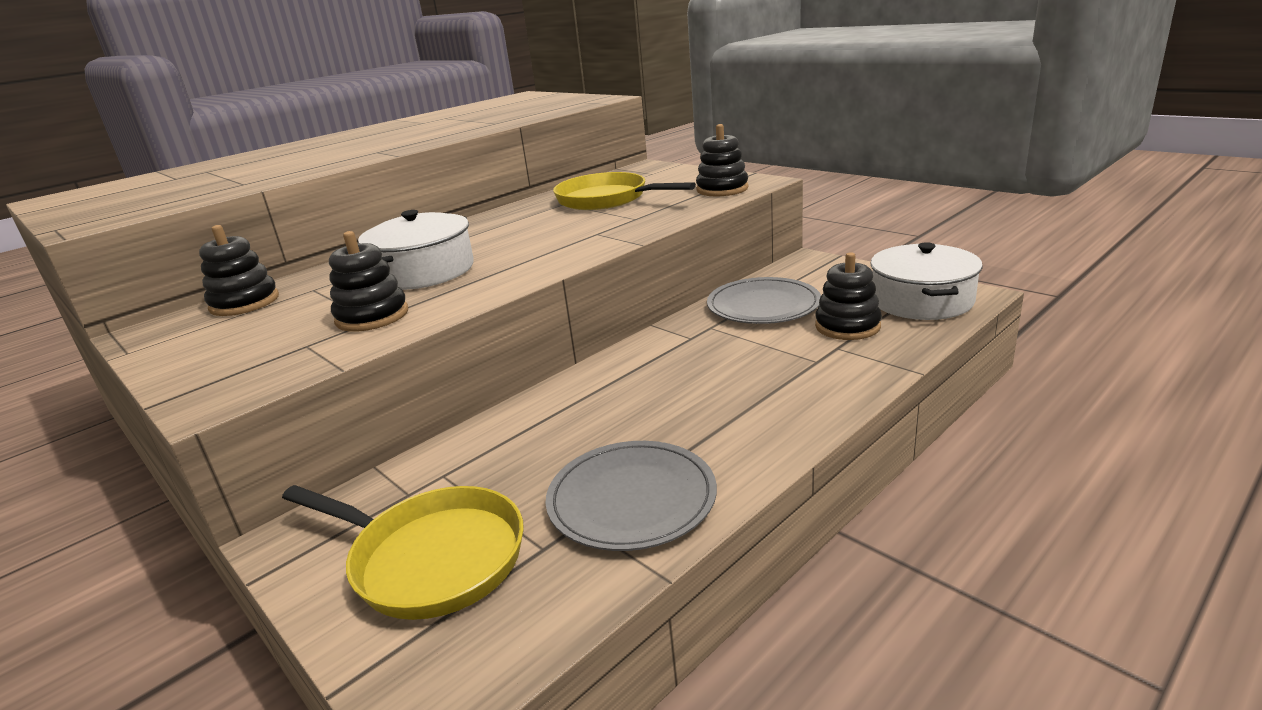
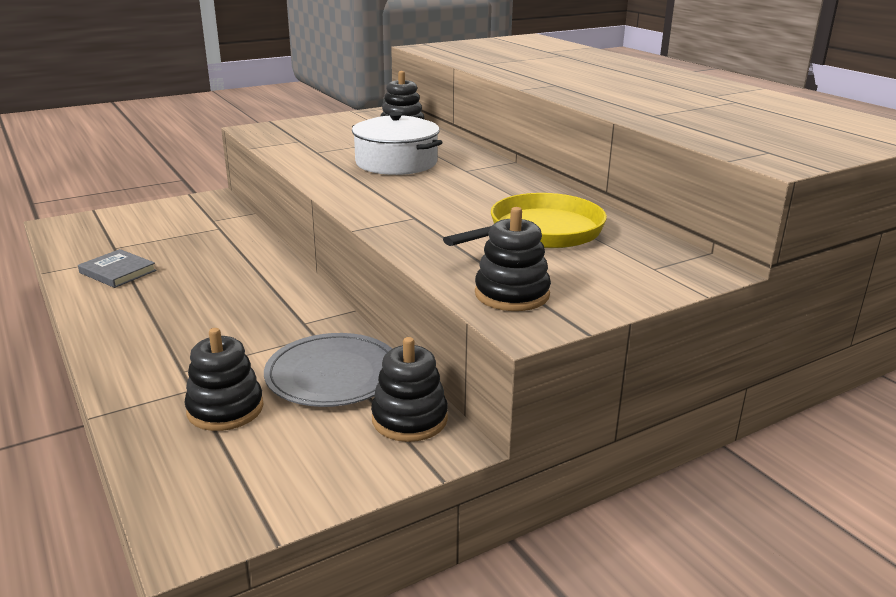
camera: 100 degrees right, 0 degrees up
(372, 316) = (322, 152): black stacking toy -> black stacking toy (409, 419)
(430, 558) = (148, 225): yellow pan -> none
(631, 499) = (118, 272): grey plate -> grey book
(921, 301) = (223, 485): white pot -> none

